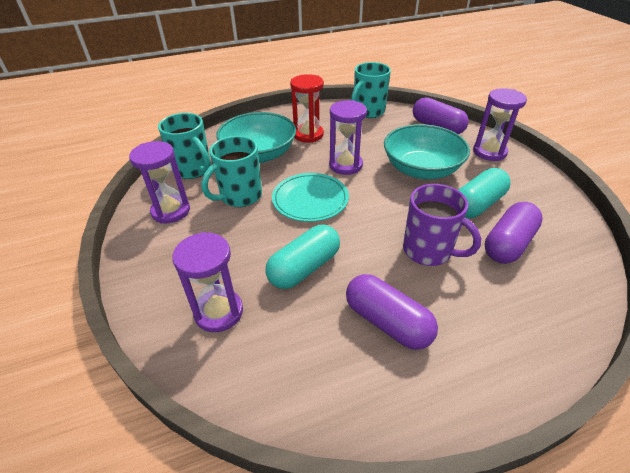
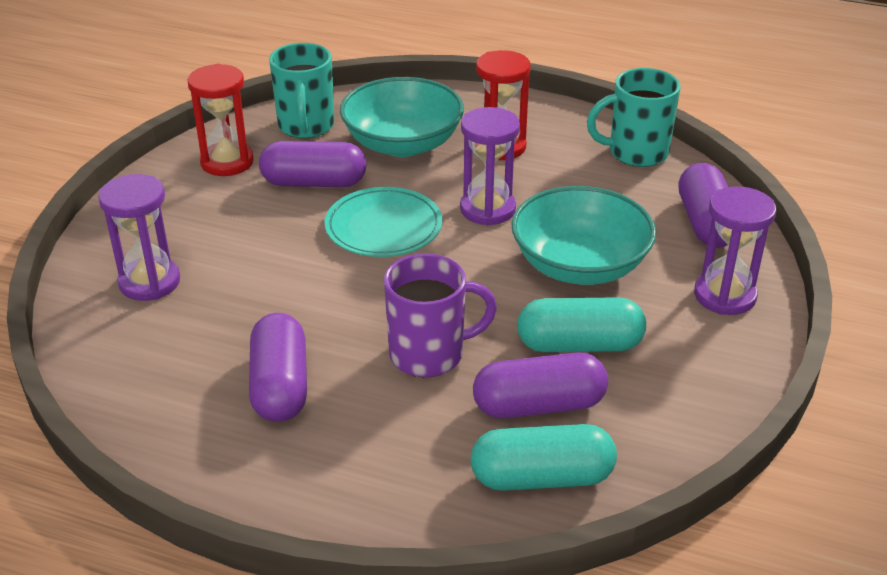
camera: 40 degrees right, 5 degrees down
(171, 211) = (227, 162): purple hourglass -> red hourglass
(240, 196) = (314, 183): turquoise mug -> purple capsule
(304, 268) = (275, 291): turquoise capsule -> turquoise capsule (541, 477)
(428, 251) = (429, 354): purple mug -> purple mug turned 90 degrees counterclockwise

